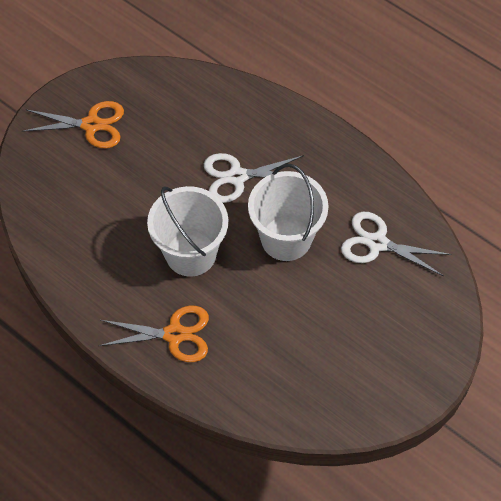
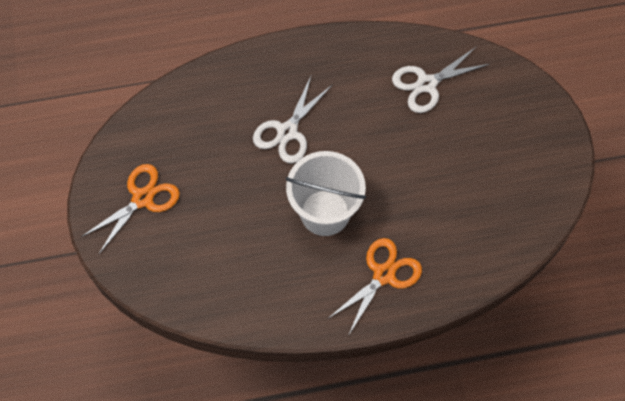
camera: 50 degrees left, 5 degrees up
(286, 238) = (370, 139): white bucket -> none

